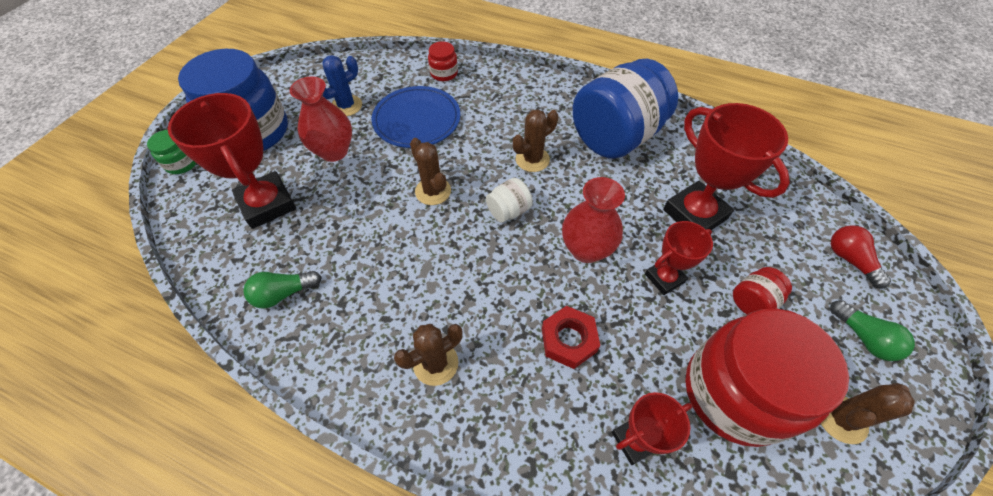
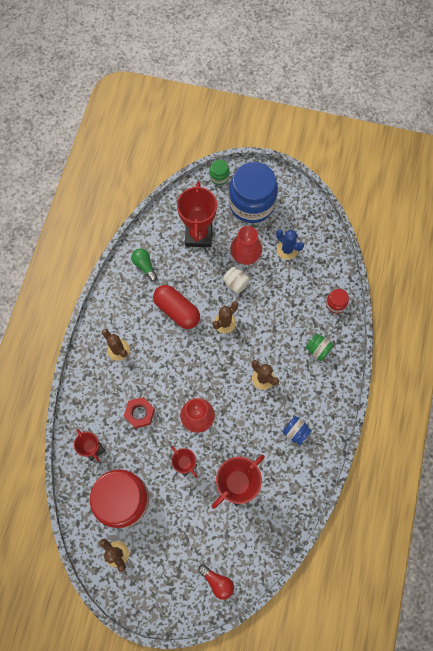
camera: 80 degrees right, 15 degrees up
(267, 204) = (198, 235): red trophy -> red trophy turned 45 degrees counterclockwise
(390, 253) = (177, 310): none -> red capsule
(417, 120) = (284, 298): blue plate -> none
(502, 99) = (317, 349): none -> green jar
(508, 211) = (218, 370): white jar -> white jar (236, 283)
(615, 137) = (295, 432): blue jar -> blue jar, size x0.42
(752, 301) = (178, 515): red jar -> none
(849, 260) = (217, 582): red light bulb -> red light bulb turned 75 degrees clockwise
(863, 338) = (164, 577): green light bulb -> none

